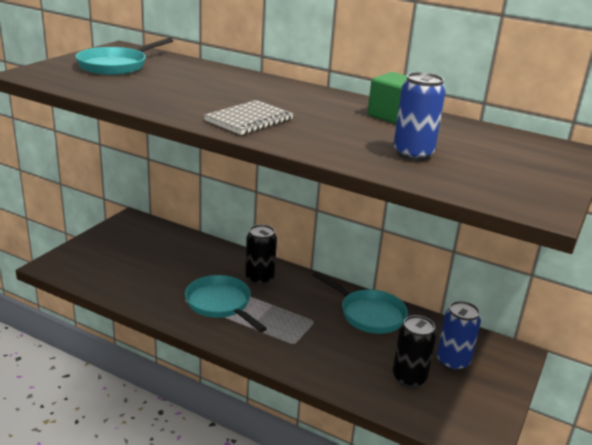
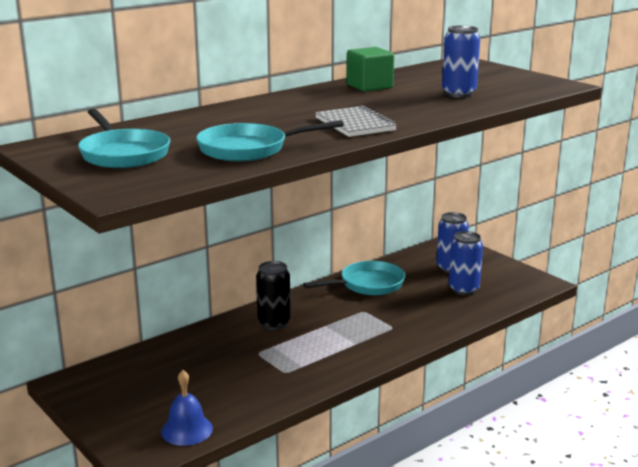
camera: 65 degrees left, 5 degrees down
(88, 275) = (187, 430): none -> blue bell
(220, 304) = (307, 352): turquoise pan -> turquoise pan (248, 149)
(409, 378) = (463, 289): black can -> blue can

